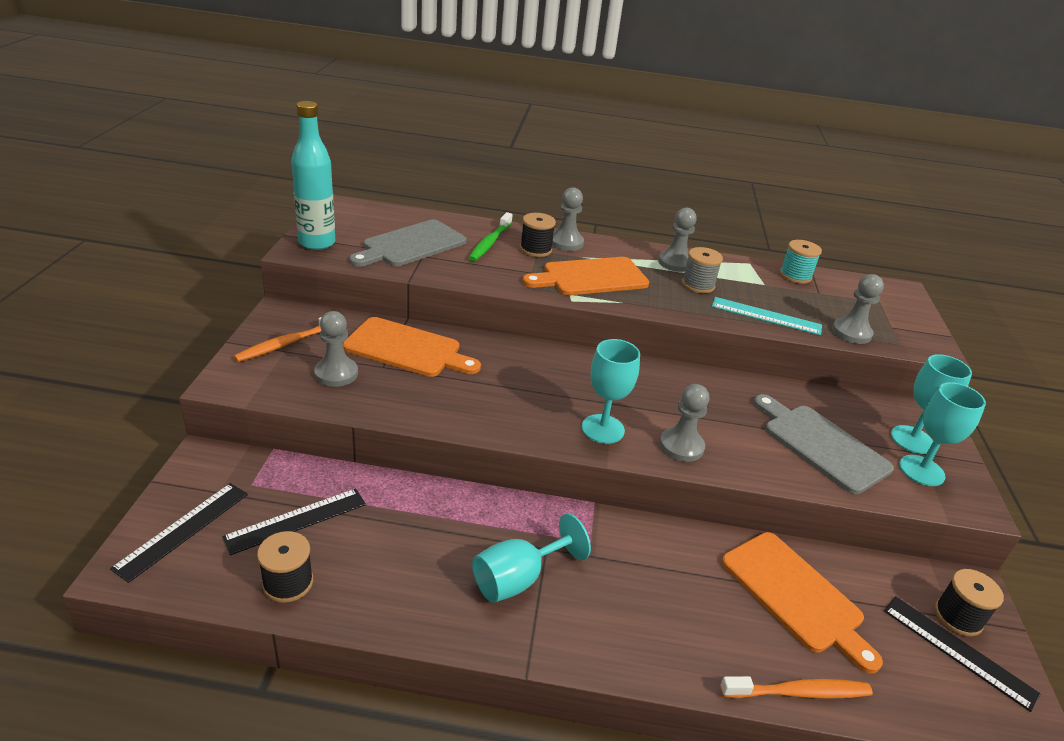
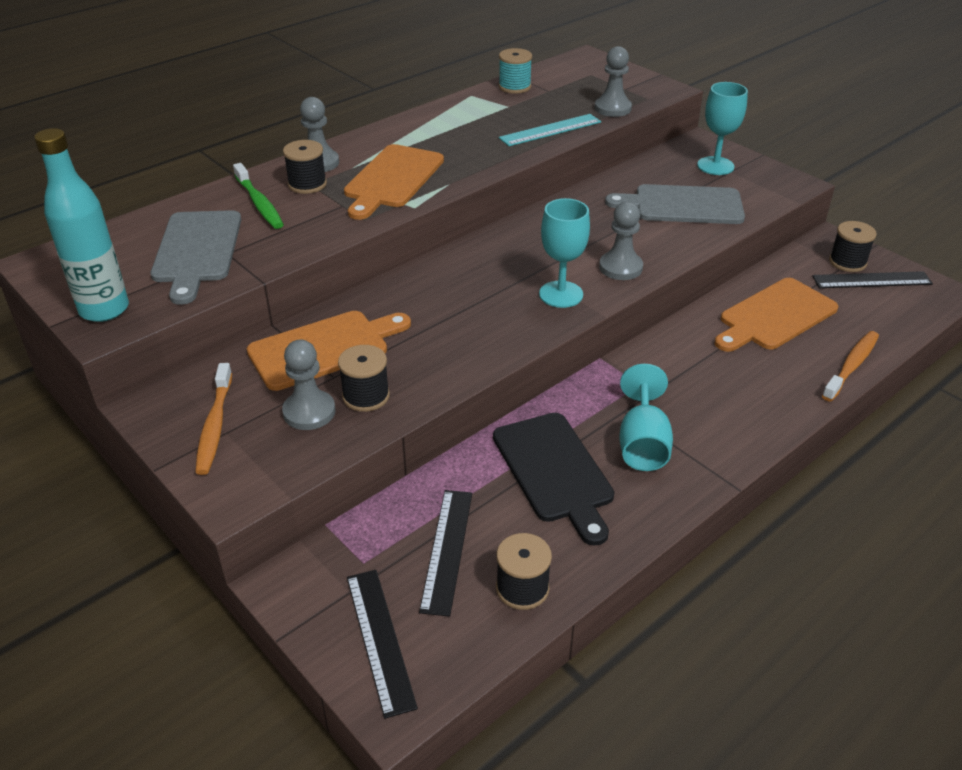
camera: 45 degrees left, 5 degrees up
(377, 389) = (366, 396): none -> black spool
(432, 539) = (554, 471): none -> black cutting board
(675, 263) = (425, 127): grey pawn -> none
(698, 285) = (471, 135): grey spool -> none
(795, 595) = (775, 316): orange cutting board -> orange cutting board turned 135 degrees clockwise
(921, 470) = (747, 182): turquoise goblet -> none

